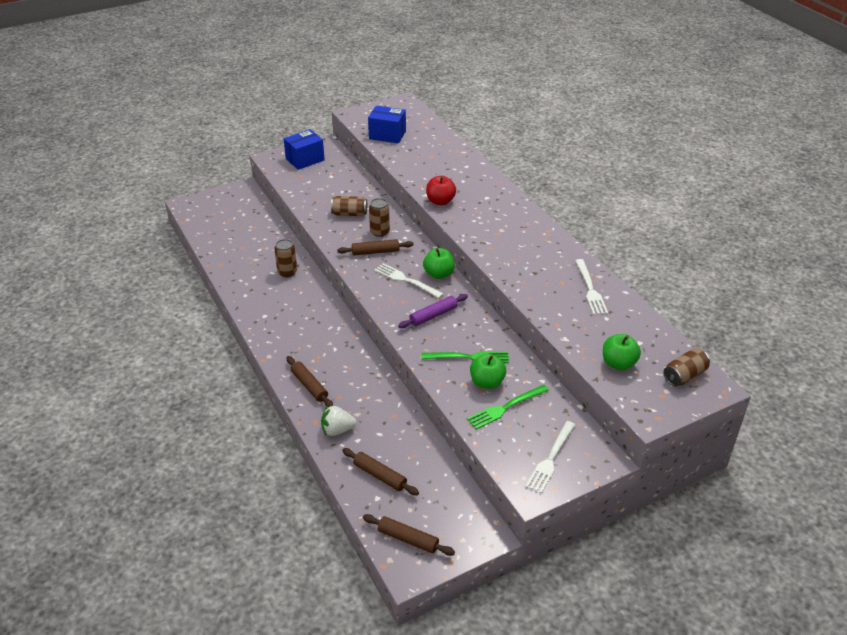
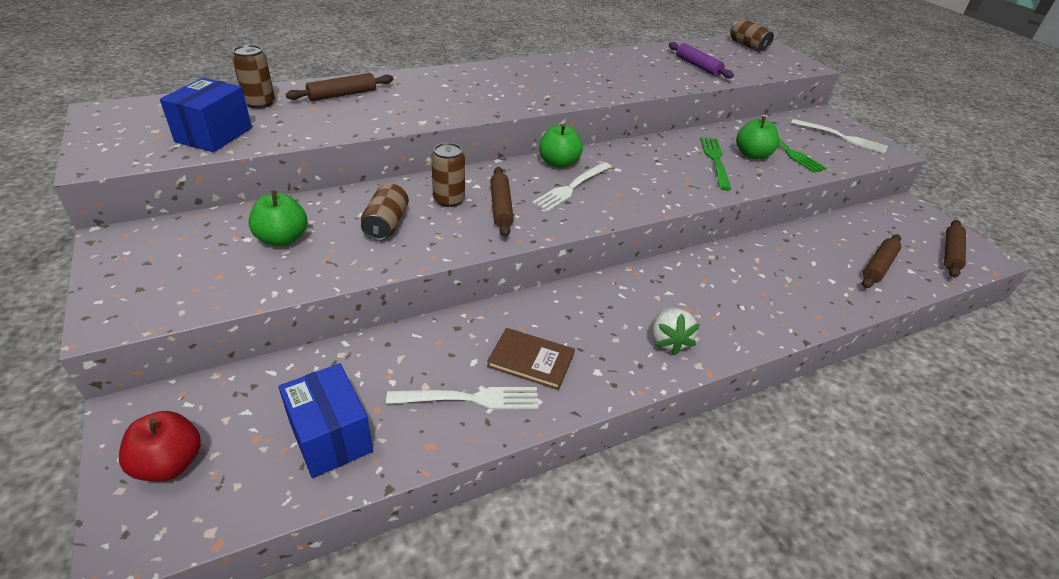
camera: 90 degrees left, 0 degrees up
(273, 291) = (531, 360): none -> brown book
(287, 272) = (476, 341): brown can -> brown can (260, 103)
(305, 159) = (158, 269): blue box -> blue box (330, 437)
(309, 386) = (752, 320): brown rolling pin -> brown rolling pin (342, 95)
(337, 430) = (824, 296): white strawberry -> white strawberry (668, 341)
(433, 315) = (644, 175): purple rolling pin -> purple rolling pin (698, 66)
(440, 201) = (444, 113): red apple -> red apple (170, 463)
(590, 289) = (634, 60): white fork -> white fork (470, 398)
(618, 363) = (744, 65): green apple -> green apple (282, 239)

